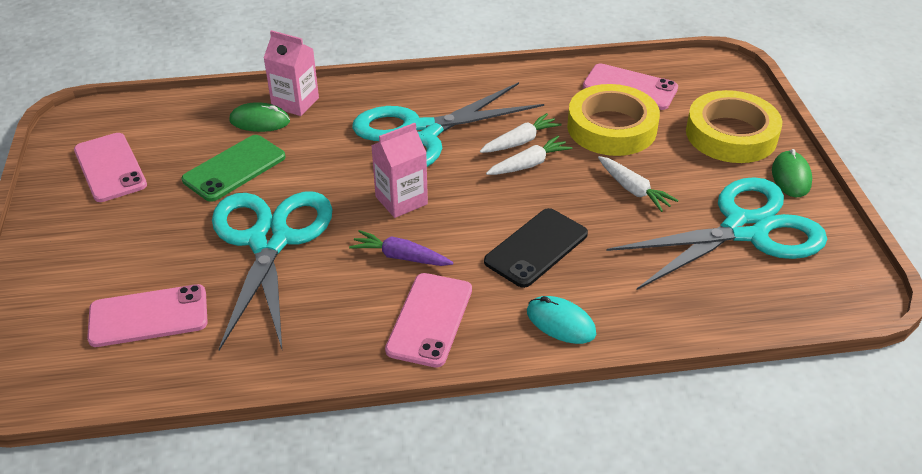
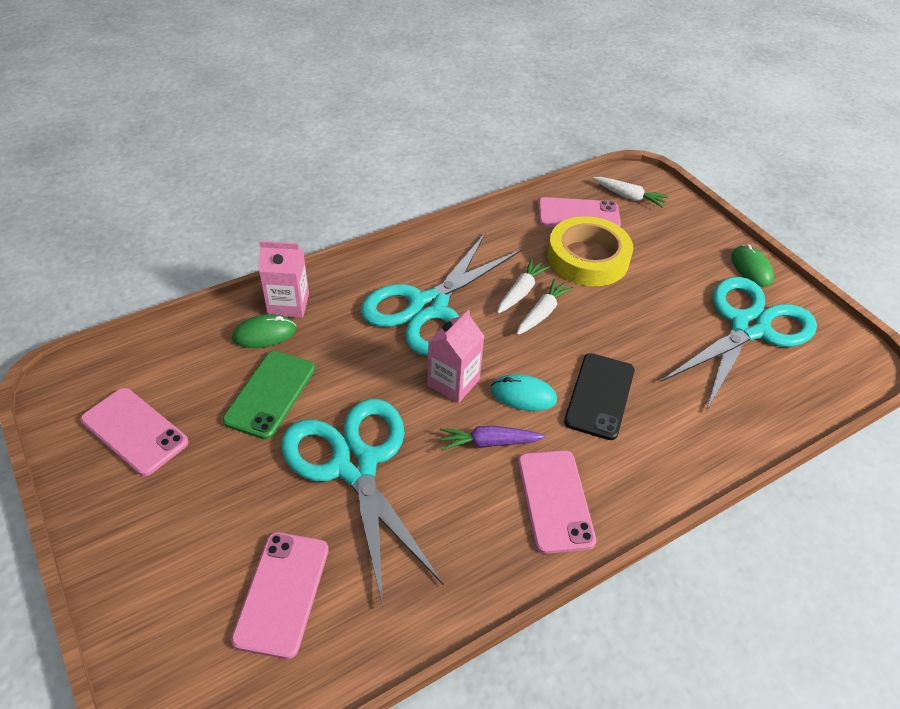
camera: 25 degrees left, 5 degrees up
(148, 316) = (282, 593): pink phone -> pink phone turned 45 degrees counterclockwise
(560, 322) = (665, 465): turquoise mouse -> turquoise mouse (523, 395)
(633, 190) = (642, 314): white carrot -> white carrot (629, 197)
(731, 134) = (683, 240): yellow tape -> none

